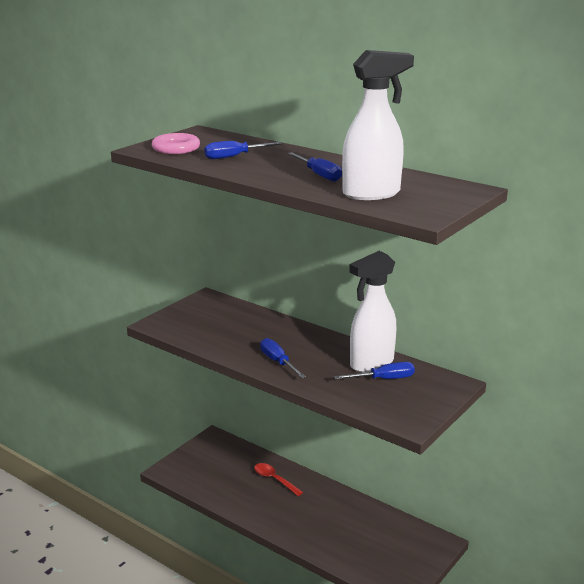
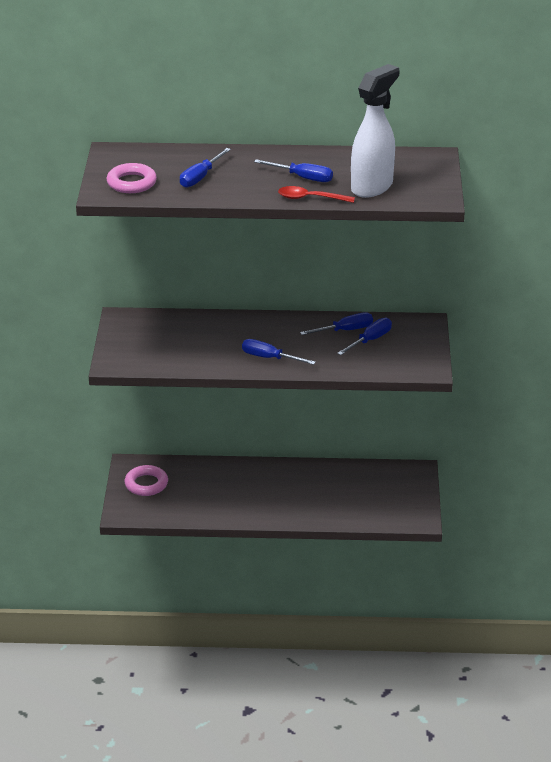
camera: 35 degrees left, 10 degrees up
(208, 456) = (146, 484): none -> pink ring
(274, 479) = (231, 478): red spoon -> red spoon (310, 198)
(371, 364) = (345, 330): white spray bottle -> blue screwdriver

